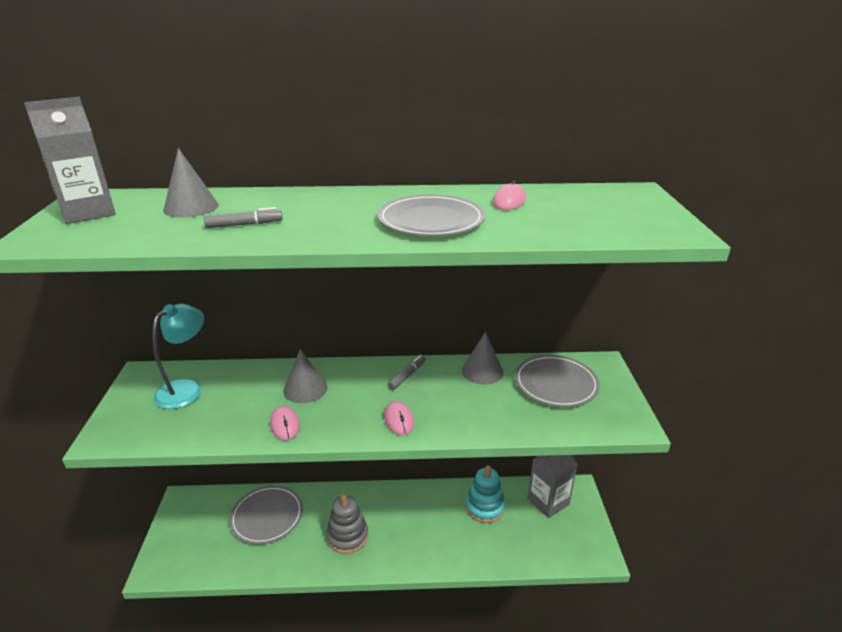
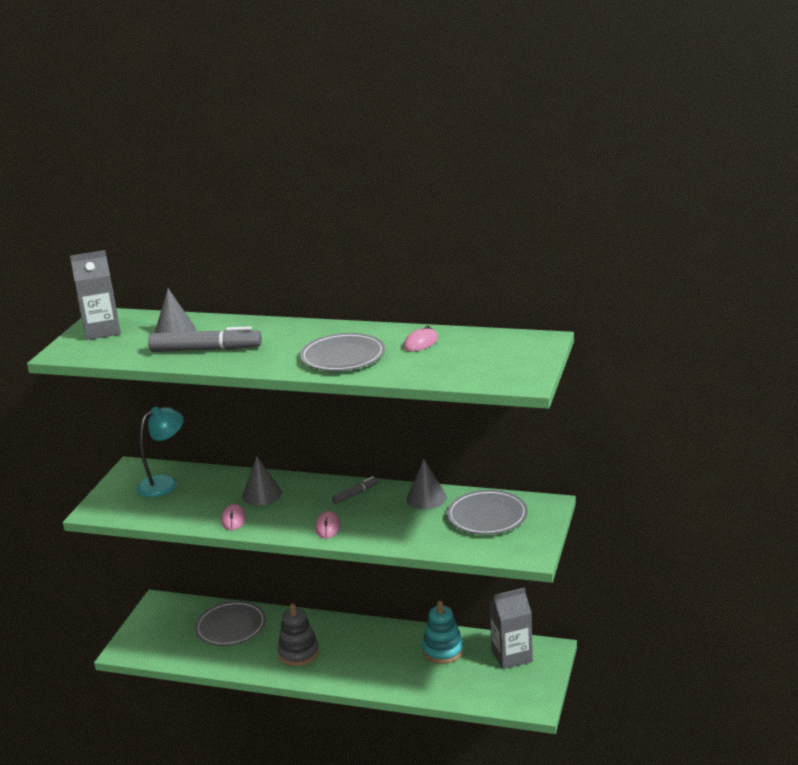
camera: 20 degrees right, 5 degrees down
(244, 224) = (206, 349): grey marker -> grey marker, size x1.96

